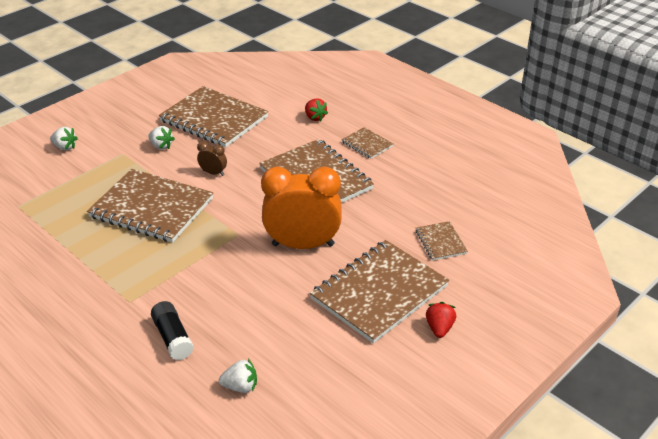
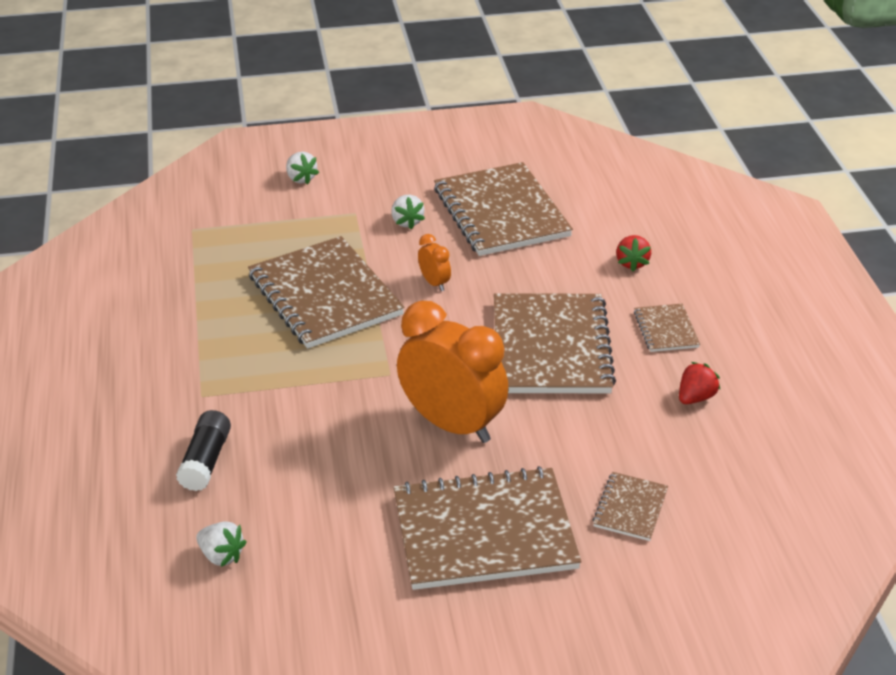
camera: 35 degrees right, 0 degrees up
(213, 173) = (434, 283): brown clock -> orange clock
(439, 328) = (513, 617): red strawberry -> red strawberry (695, 397)

